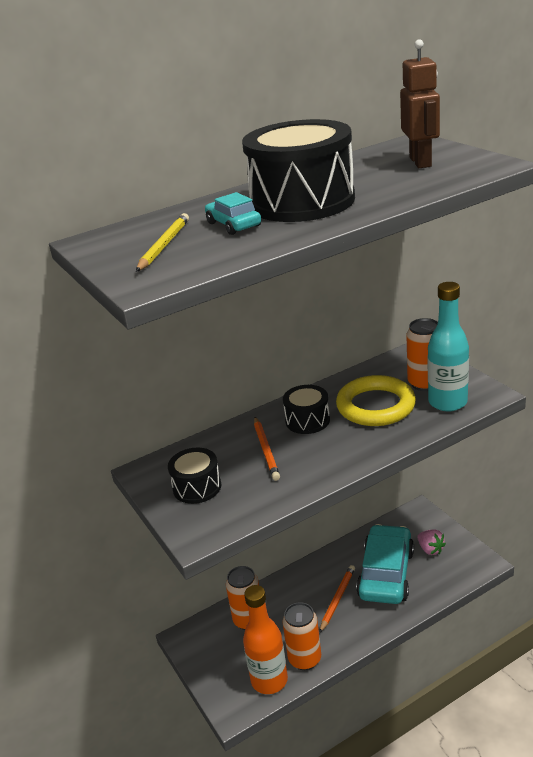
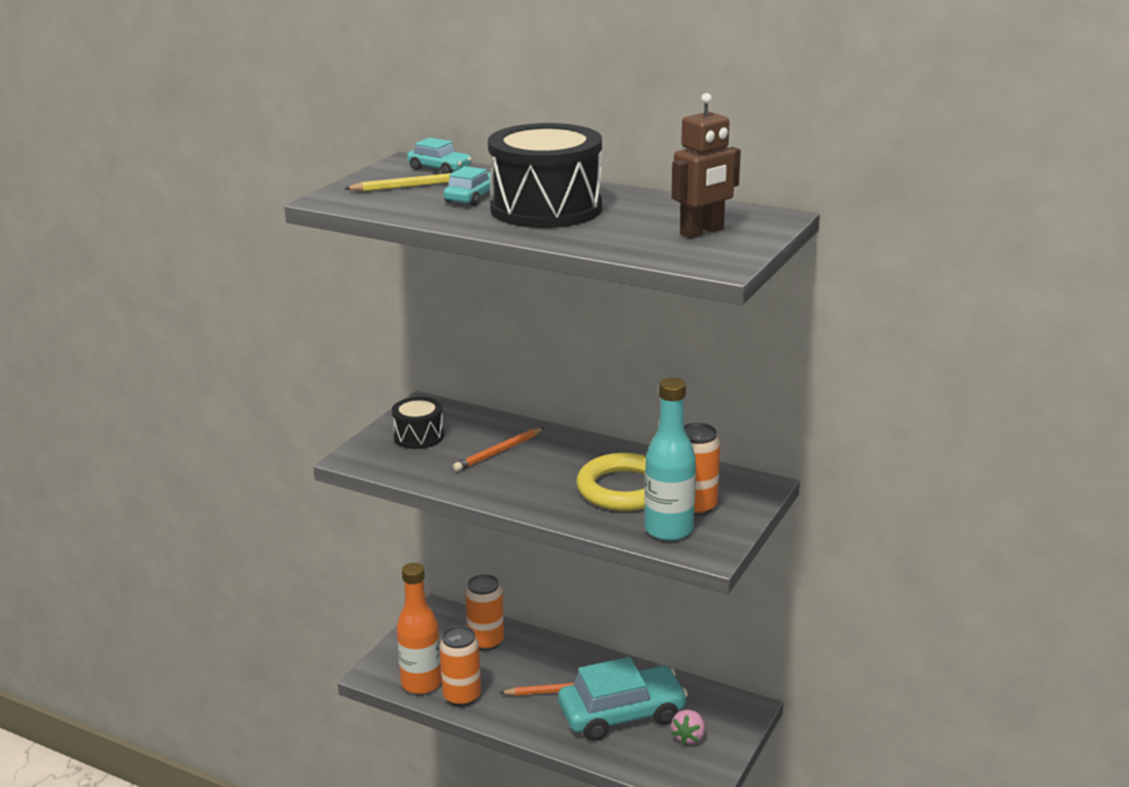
camera: 55 degrees right, 5 degrees down
(134, 230) = (439, 169): none -> turquoise car
(307, 420) = (565, 458): black drum -> none

